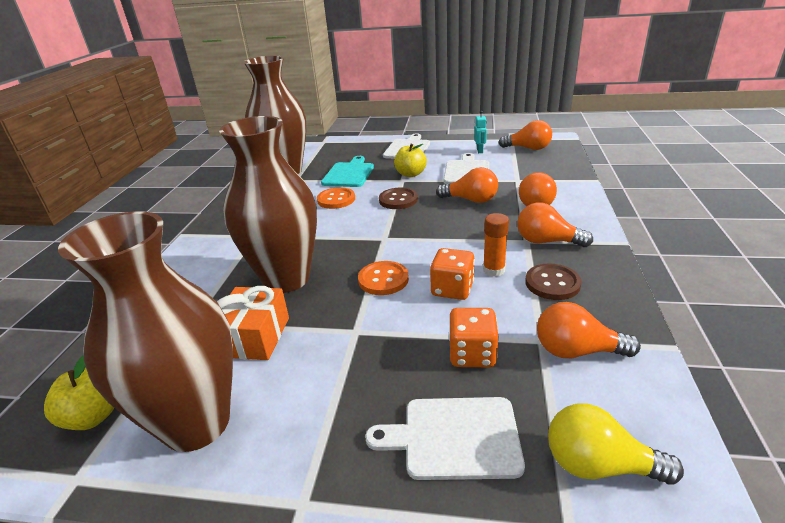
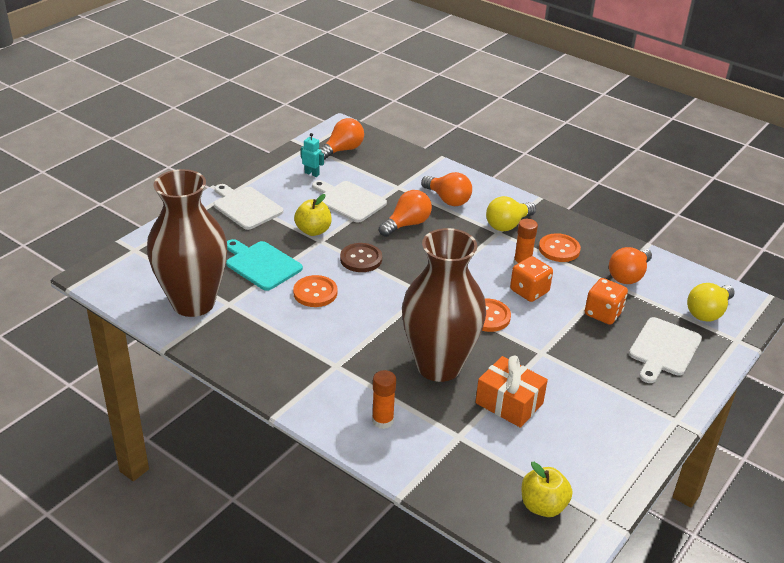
camera: 65 degrees left, 5 degrees up
(195, 277) = (382, 420): none -> orange glue stick
(196, 423) = (585, 452): brown vase -> none
(546, 241) = (508, 225): orange light bulb -> yellow light bulb
(552, 283) = (559, 249): brown button -> orange button

